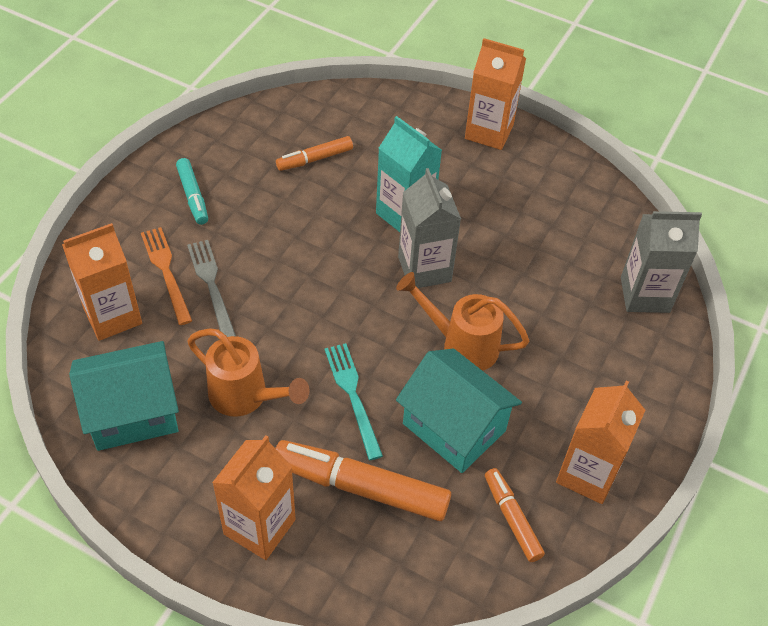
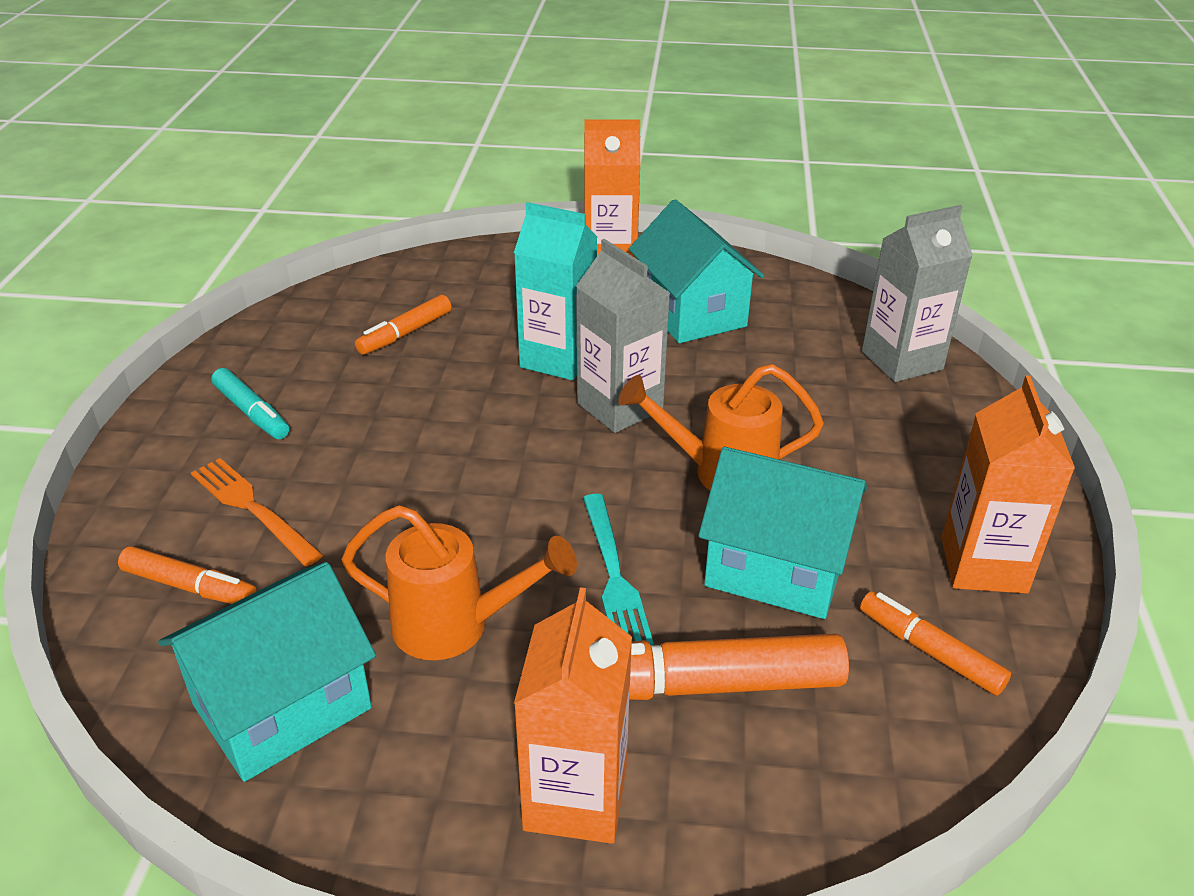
camera: 20 degrees left, 15 degrees down
(112, 316) = (190, 587): orange carton -> orange marker
(211, 285) = (331, 505): grey fork -> none
(353, 396) = (613, 575): turquoise fork -> turquoise fork turned 150 degrees counterclockwise
(519, 202) = (691, 312): none -> turquoise house

